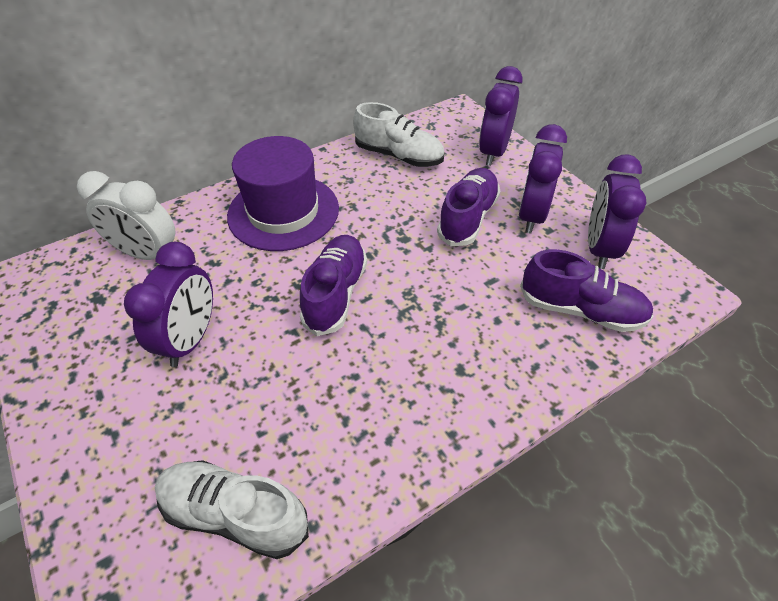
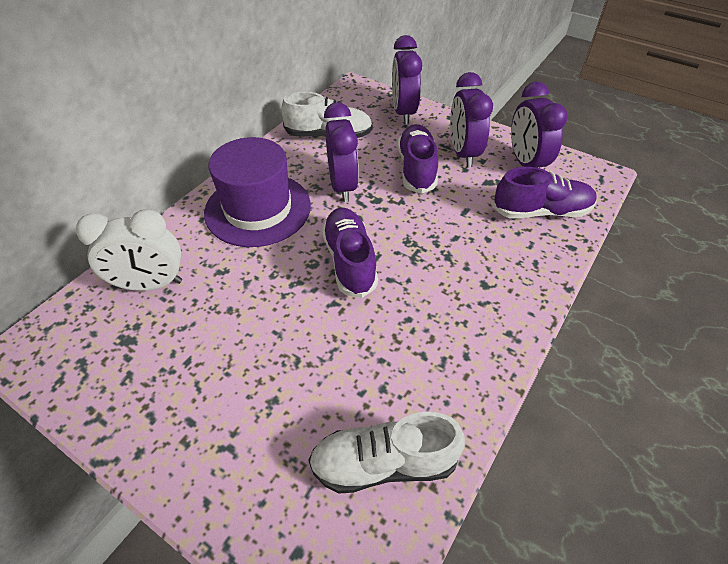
camera: 25 degrees left, 0 degrees up
(191, 339) = (246, 342): purple clock -> purple clock (342, 186)

